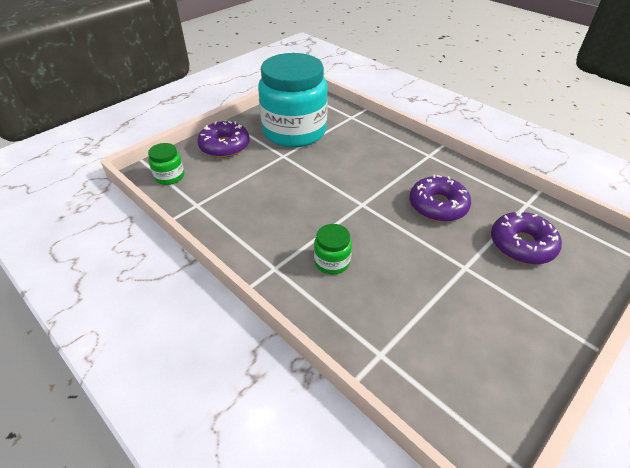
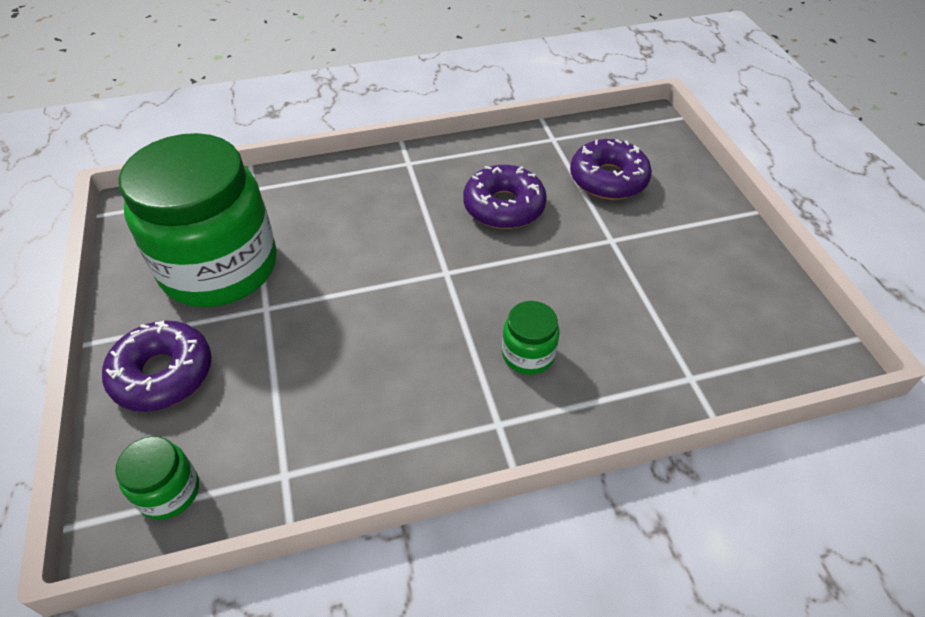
camera: 60 degrees left, 5 degrees up
(294, 131) = (219, 267): turquoise jar -> green jar

